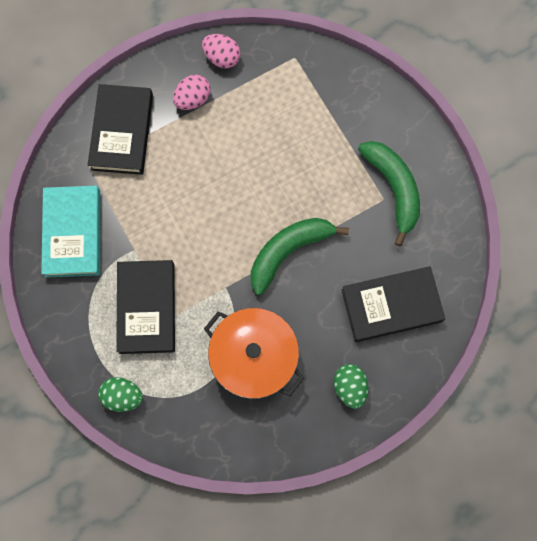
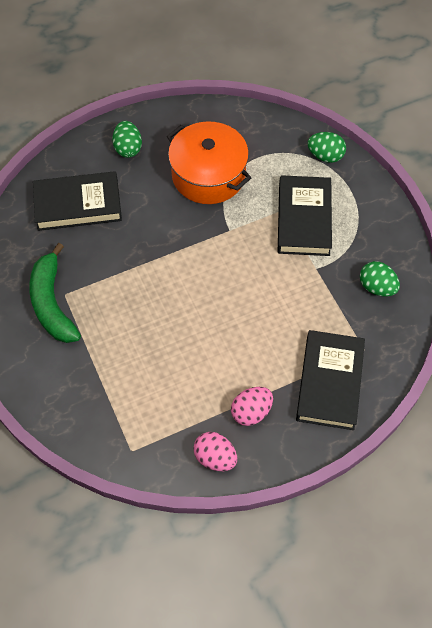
camera: 175 degrees left, 15 degrees down
(73, 233) = (376, 287): turquoise book -> green egg
(288, 251) = (166, 255): green banana -> none

